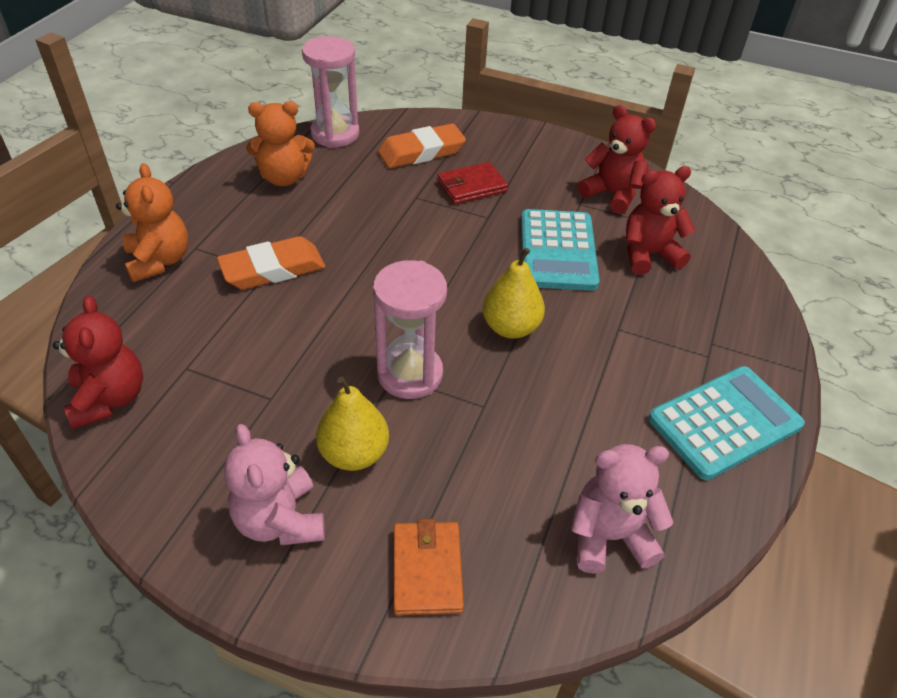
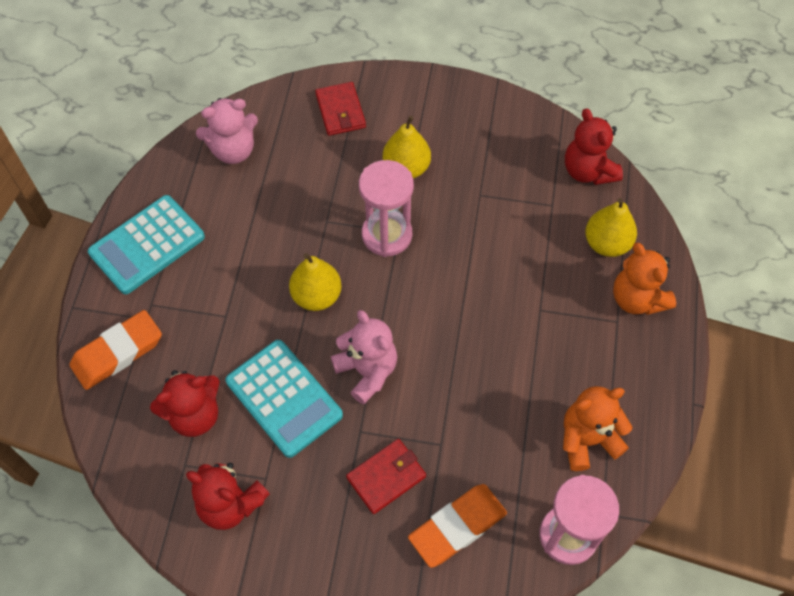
camera: 170 degrees right, 15 degrees up
(151, 314) = (606, 243): none -> yellow pear
(273, 269) = (536, 312): orange eraser -> orange eraser (117, 352)
(280, 520) = (435, 120): pink teddy bear -> pink teddy bear (367, 371)
(427, 570) = (340, 111): orange wallet -> red wallet
(558, 251) = (284, 398): turquoise calculator -> turquoise calculator turned 150 degrees clockwise

